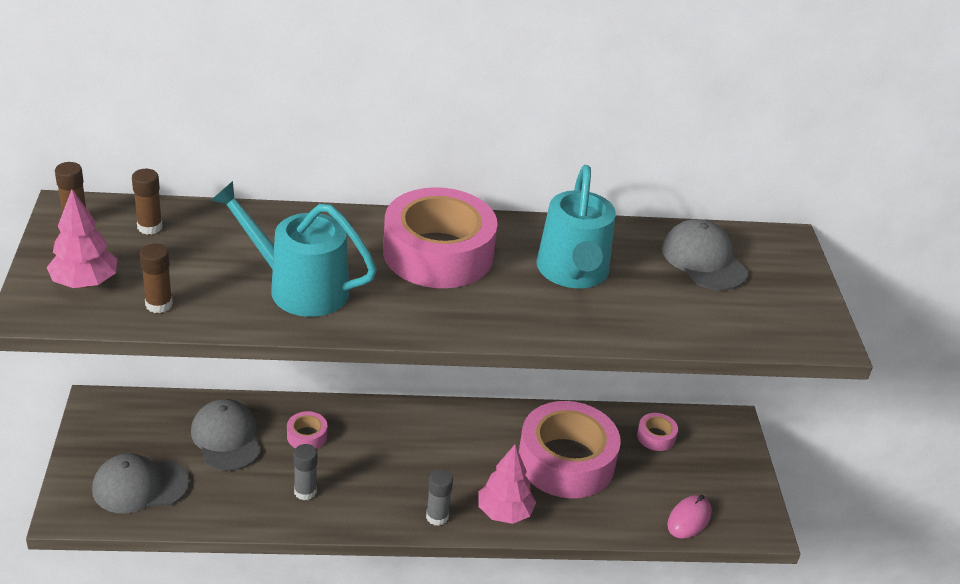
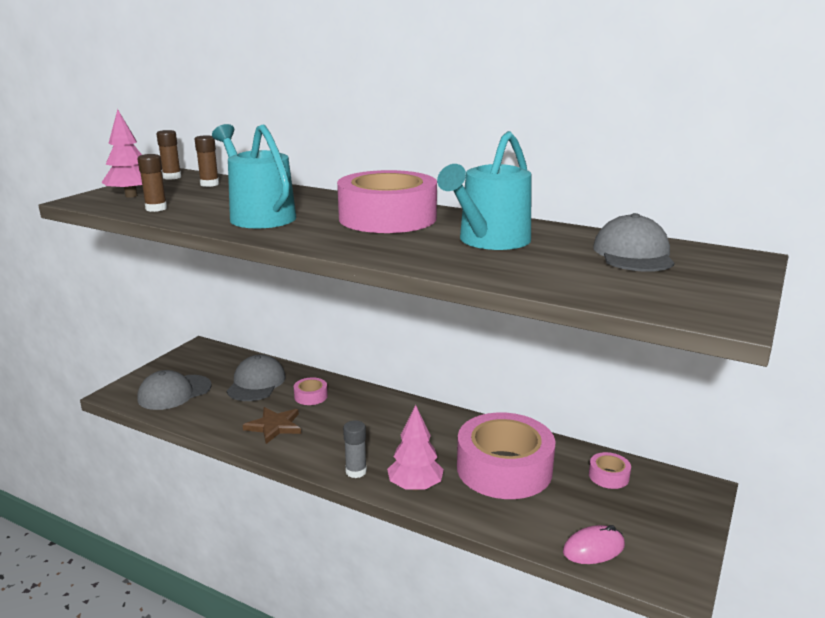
camera: 35 degrees right, 15 degrees down
(140, 486) = (174, 392): grey cap -> grey cap turned 60 degrees counterclockwise
(305, 491) = (274, 426): grey glue stick -> brown star

